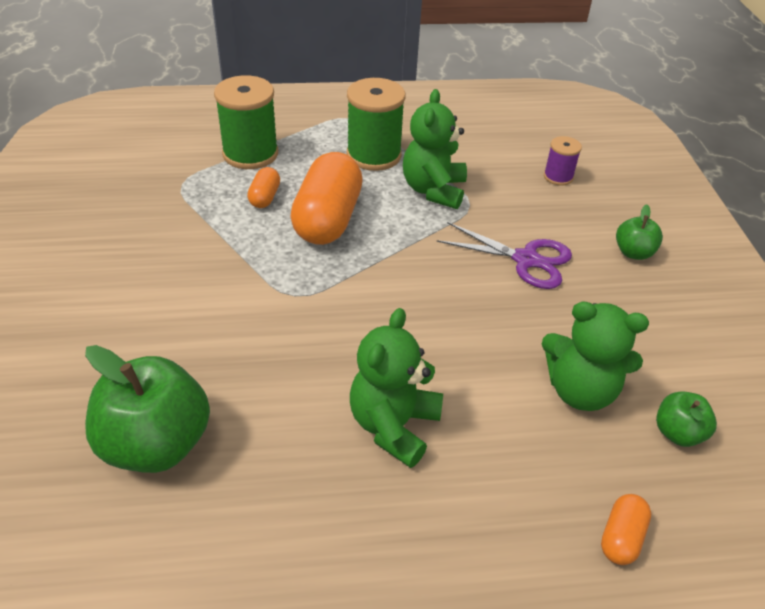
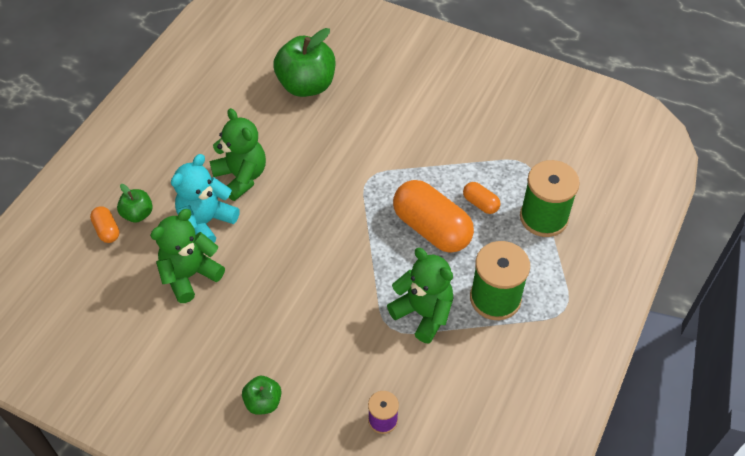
camera: 125 degrees right, 10 degrees up
(496, 421) = (206, 222): none -> turquoise teddy bear
(525, 259) = (308, 323): purple scissors -> none
(677, 433) = (126, 301): green apple -> green apple (138, 214)

